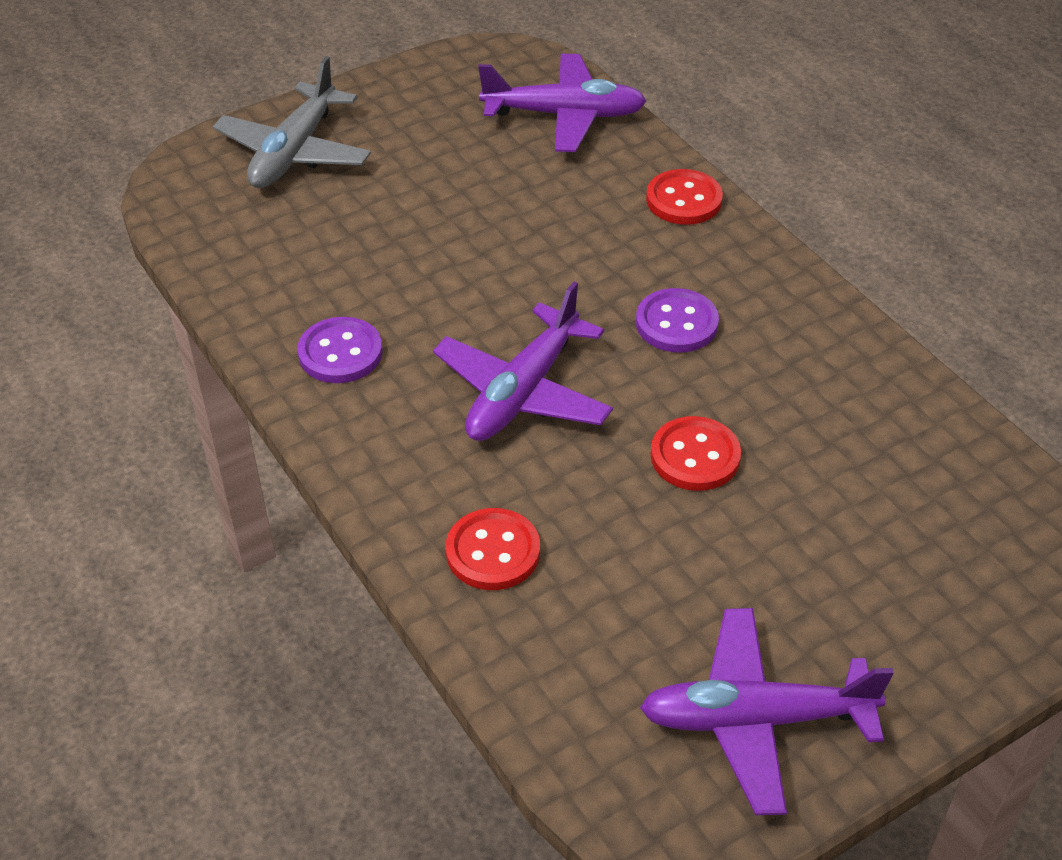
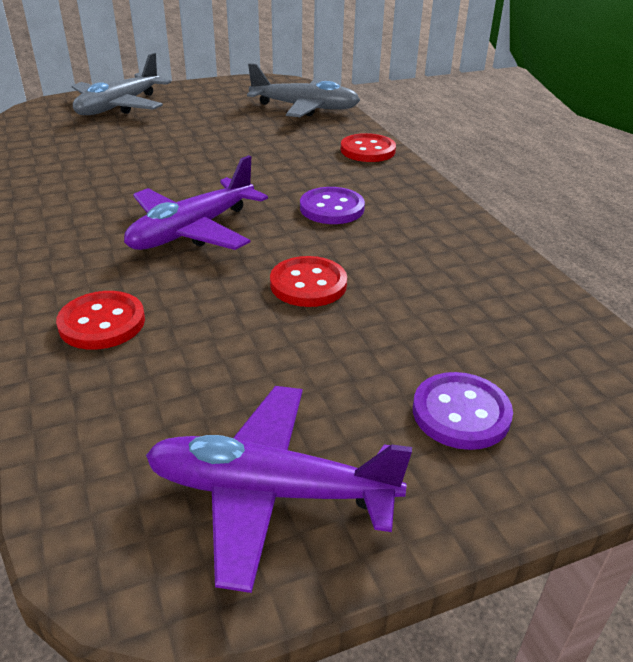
camera: 10 degrees right, 10 degrees down
(340, 353) = (73, 196): purple button -> purple button (461, 413)
(565, 115) = (305, 108): purple plane -> grey plane

